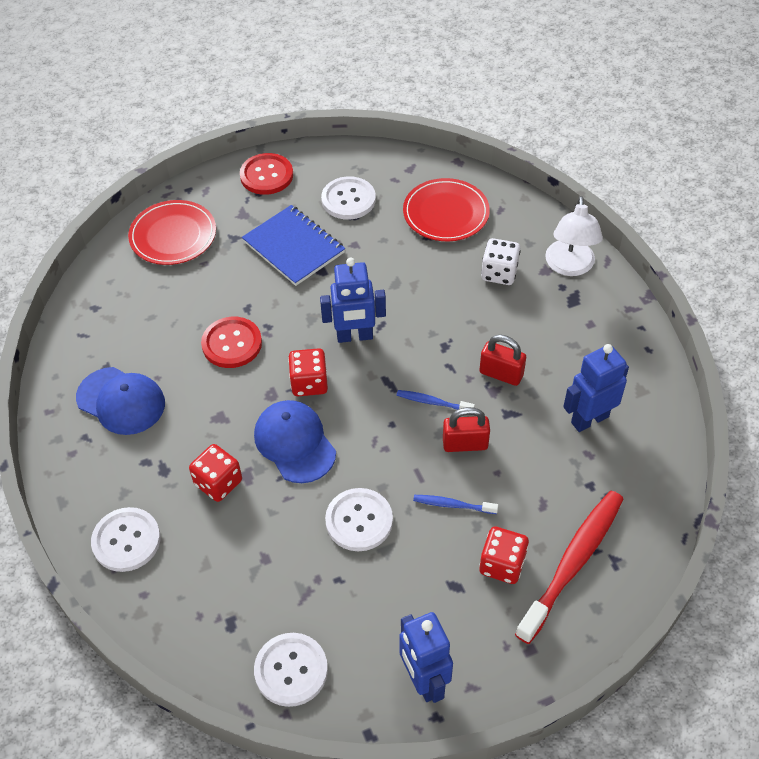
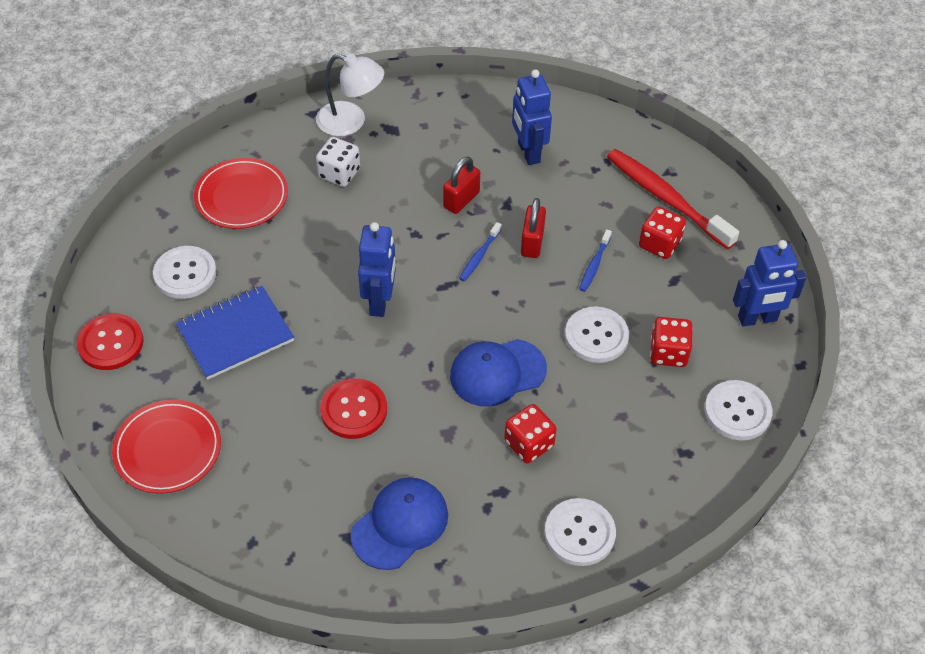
camera: 80 degrees left, 0 degrees up
(309, 383) = (427, 349): red dice -> red dice (668, 353)

